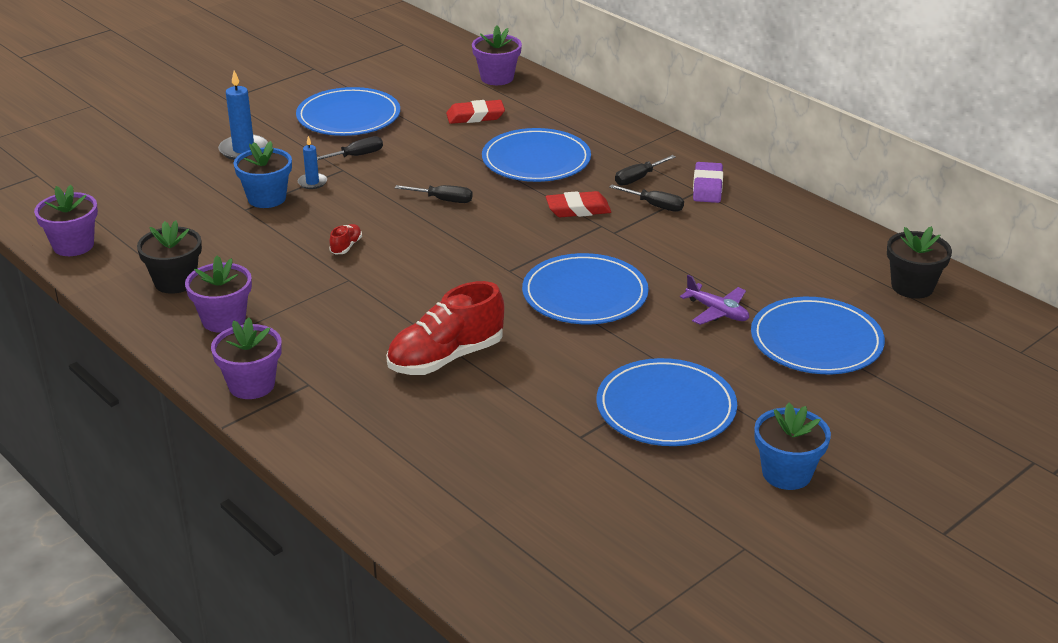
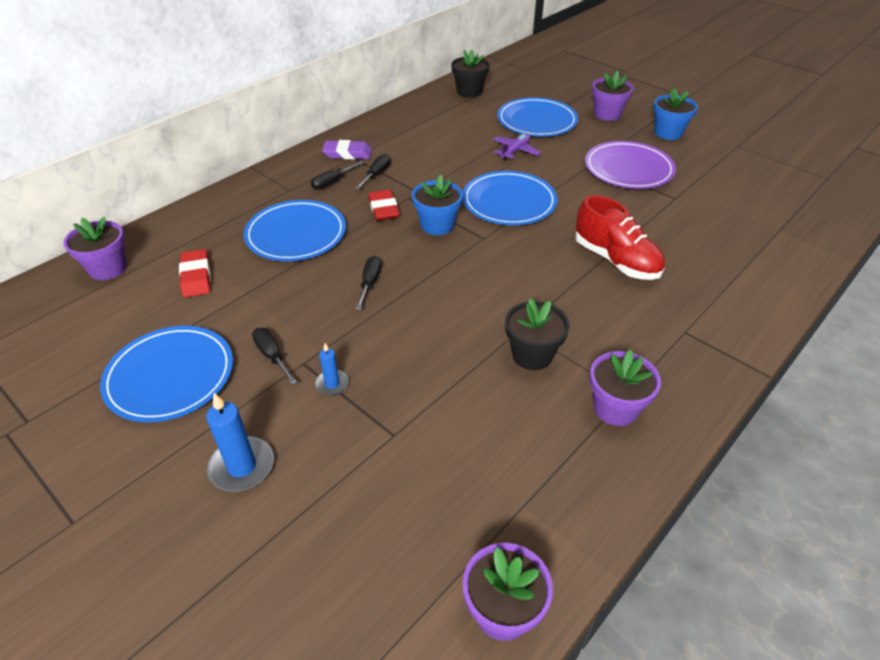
camera: 95 degrees left, 10 degrees up
(175, 282) = (559, 467): black flower pot -> black flower pot (532, 355)
(251, 385) = (705, 367): purple flower pot -> purple flower pot (607, 114)
(267, 198) = (368, 419): blue flower pot -> blue flower pot (437, 225)
(346, 246) = (462, 338): red shoe -> none
(638, 178) = (332, 182): black screwdriver -> black screwdriver turned 90 degrees clockwise
(666, 407) = (628, 169): blue plate -> purple plate

